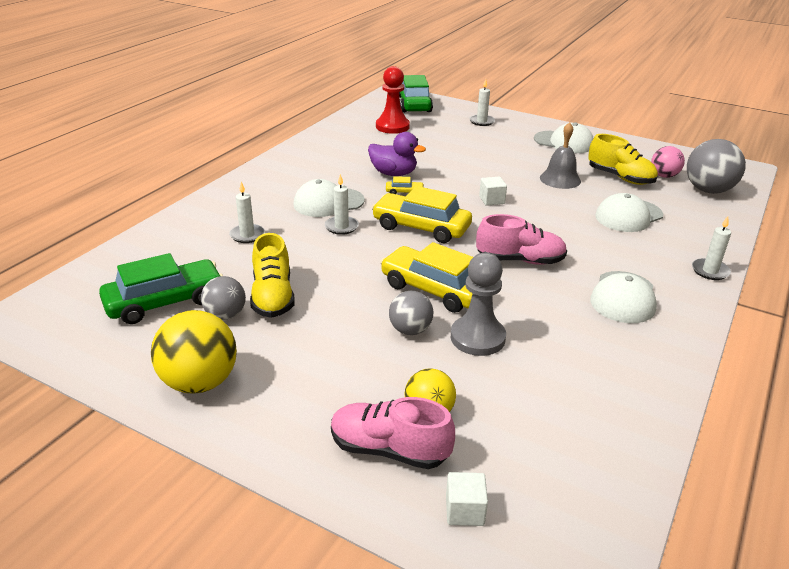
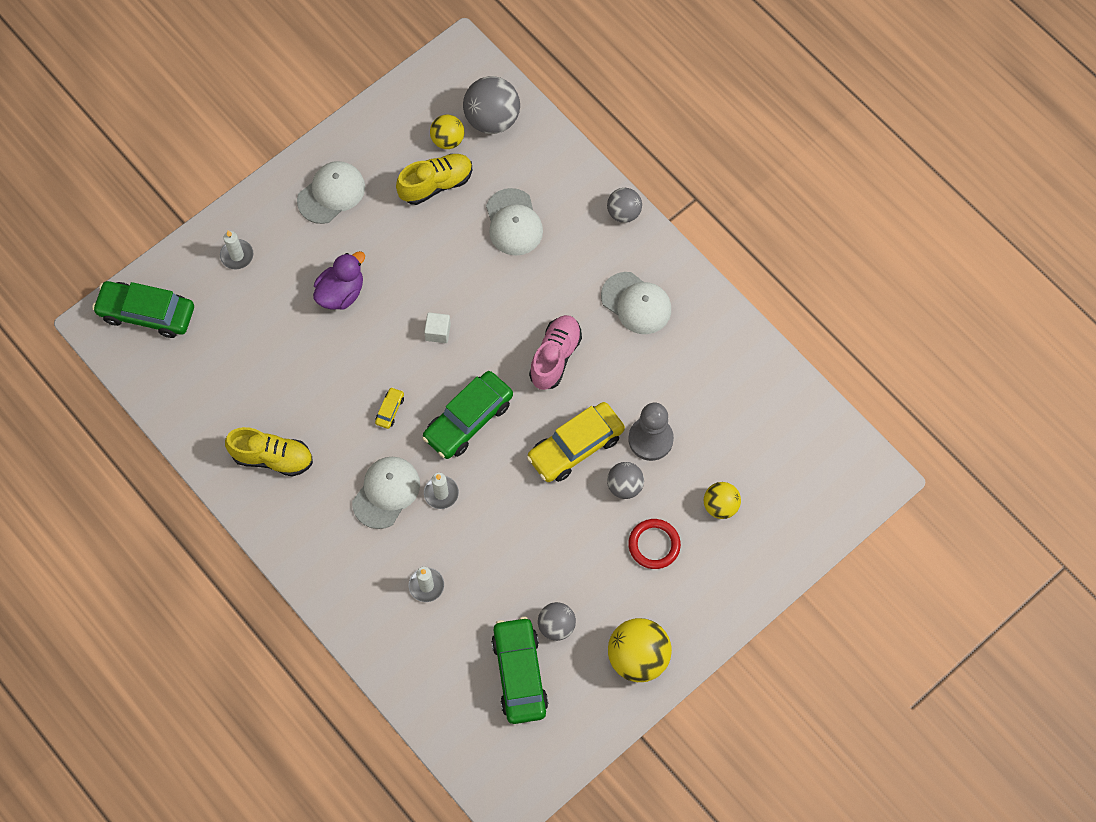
camera: 70 degrees left, 35 degrees up
(273, 297) = (542, 582): yellow shoe -> yellow shoe (272, 458)
(328, 203) = (386, 492): white cap -> white cap turned 150 degrees counterclockwise
(349, 366) = (654, 545): none -> red ring
(389, 450) = (746, 543): pink shoe -> none
(392, 126) = (212, 364): red pawn -> none
(393, 173) = (342, 406): purple duck -> purple duck (341, 293)
(421, 227) = (468, 419): yellow car -> green car
(464, 511) = (808, 516): white cube -> none
(560, 179) = (418, 244): grey bell -> none
(664, 176) = (448, 140): pink ball -> yellow ball
(710, 271) = (623, 213): white candle -> grey ball

